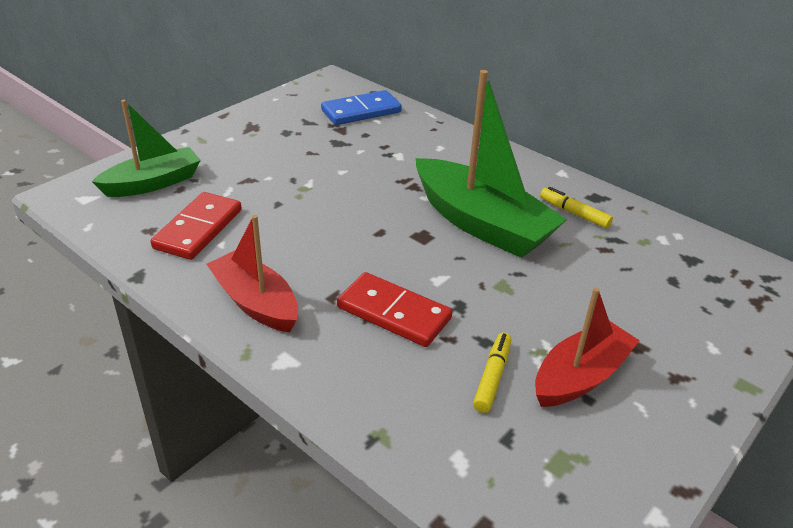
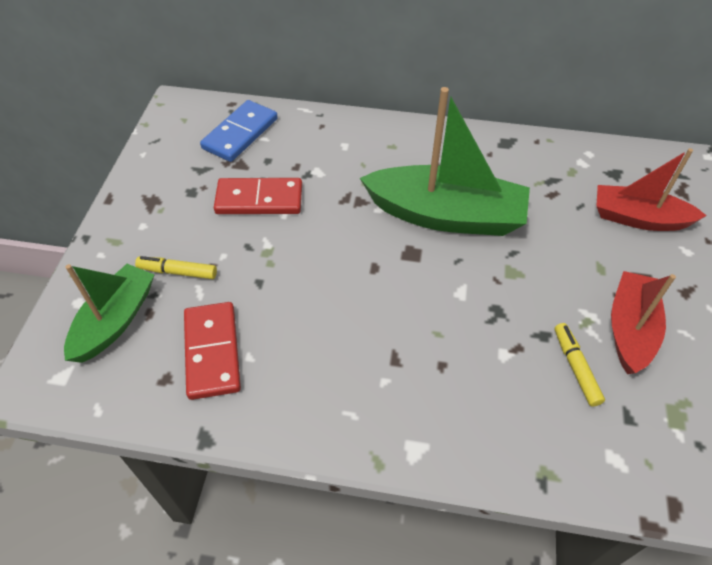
camera: 30 degrees left, 15 degrees up
(255, 302) = (338, 404): red boat -> red boat (638, 218)
(394, 313) = (457, 347): red domino -> red domino (259, 199)
(574, 213) = (504, 168): yellow marker -> yellow marker (178, 272)

